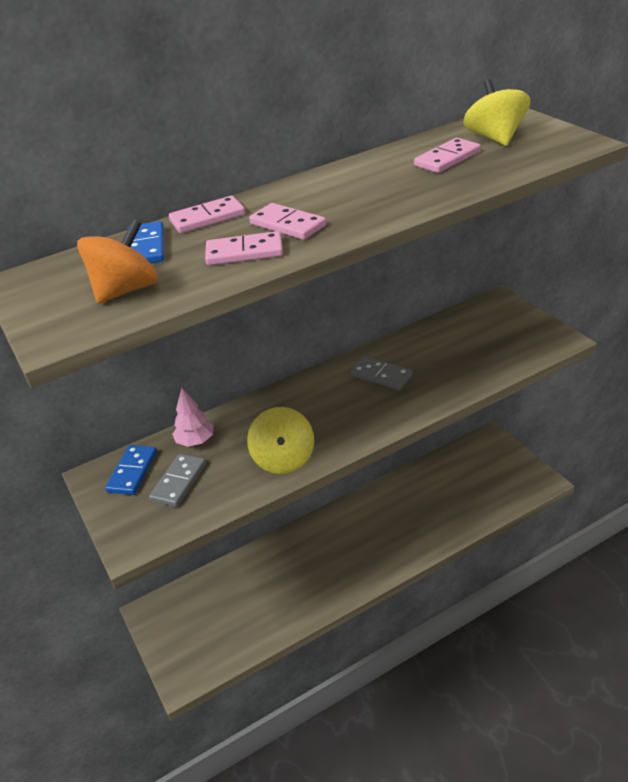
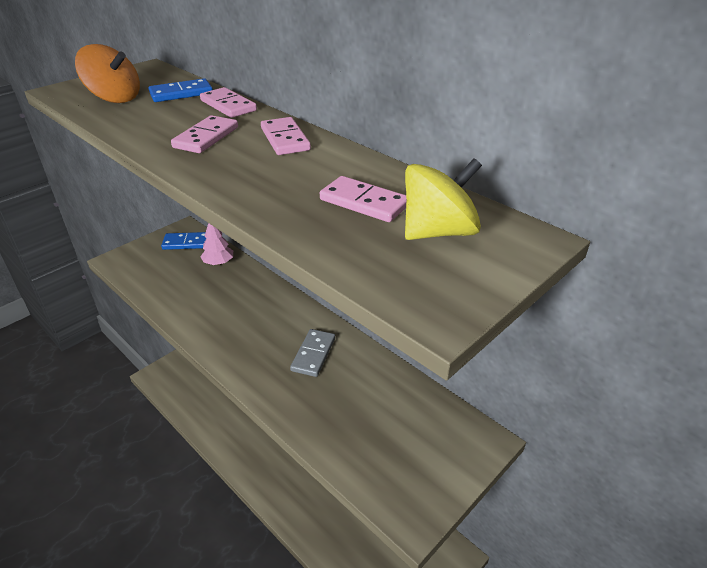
camera: 70 degrees right, 0 degrees up
(179, 482) = (173, 265): grey domino -> none
(244, 252) = (159, 127): pink domino -> pink domino (285, 139)
(284, 459) = (194, 313): yellow spinning top -> none

